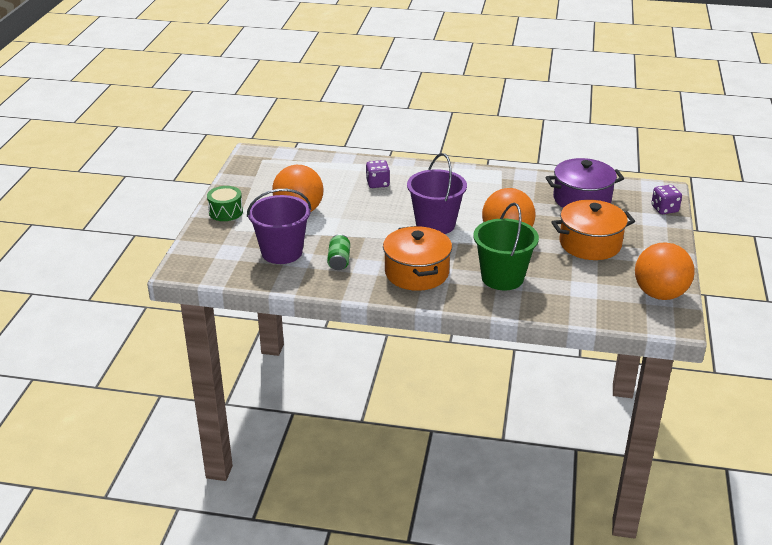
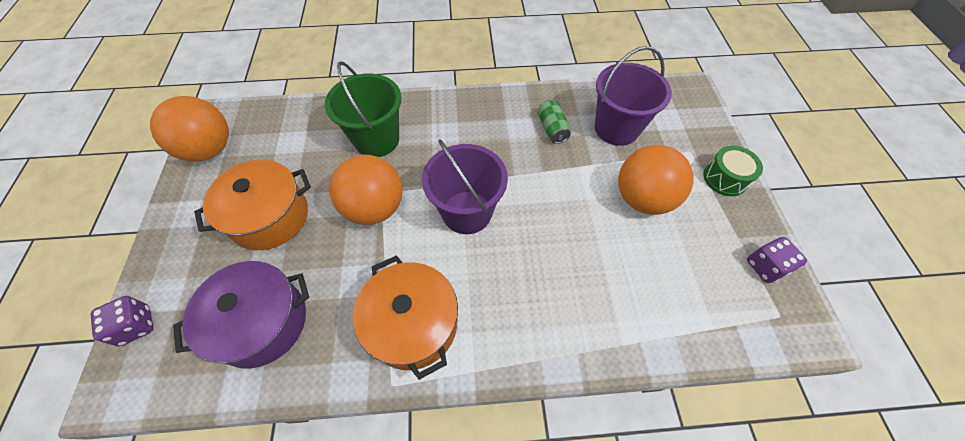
camera: 165 degrees right, 25 degrees up
(377, 183) = (575, 289): purple dice -> purple dice (765, 266)
(416, 273) = (467, 128): orange pot -> orange pot (413, 324)

